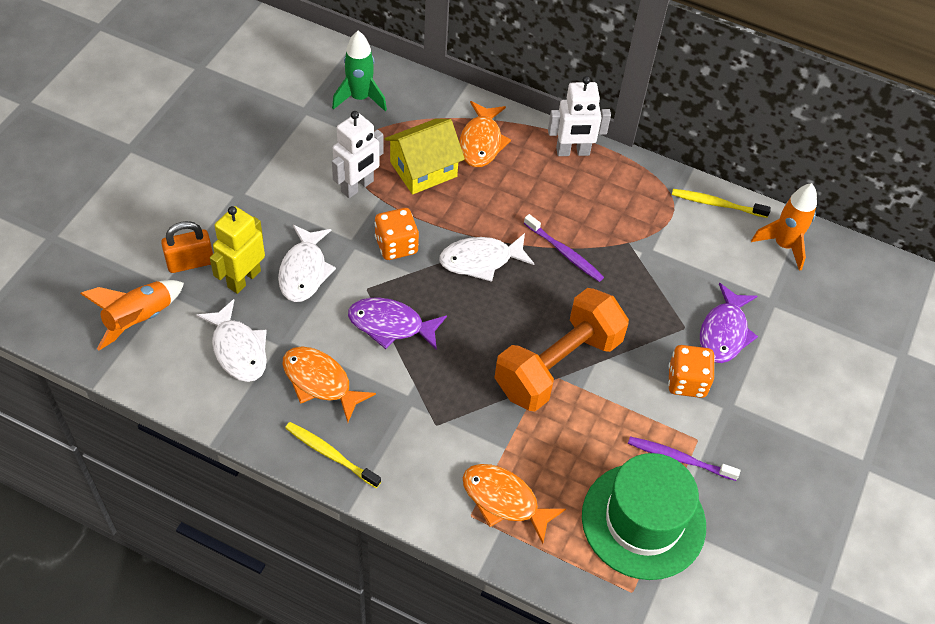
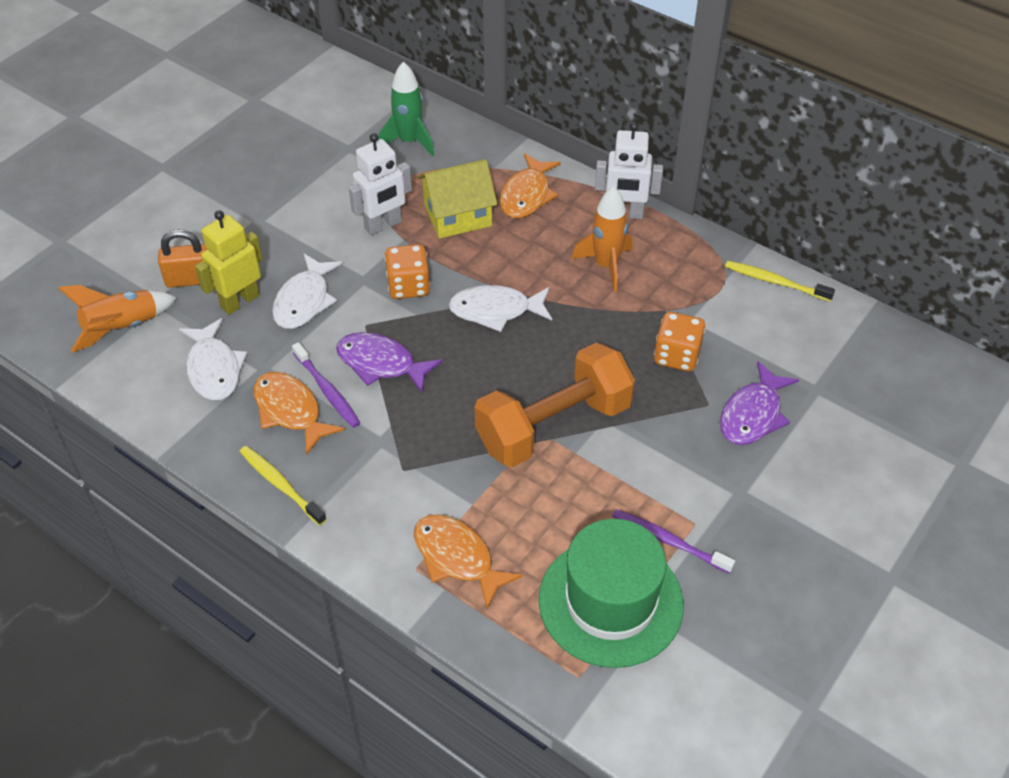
camera: 15 degrees right, 5 degrees down
(565, 253) = (590, 313): purple toothbrush -> purple toothbrush (327, 391)
(687, 382) = (697, 461): orange dice -> orange dice (677, 356)
(783, 245) = (844, 332): orange rocket -> orange rocket (606, 266)

